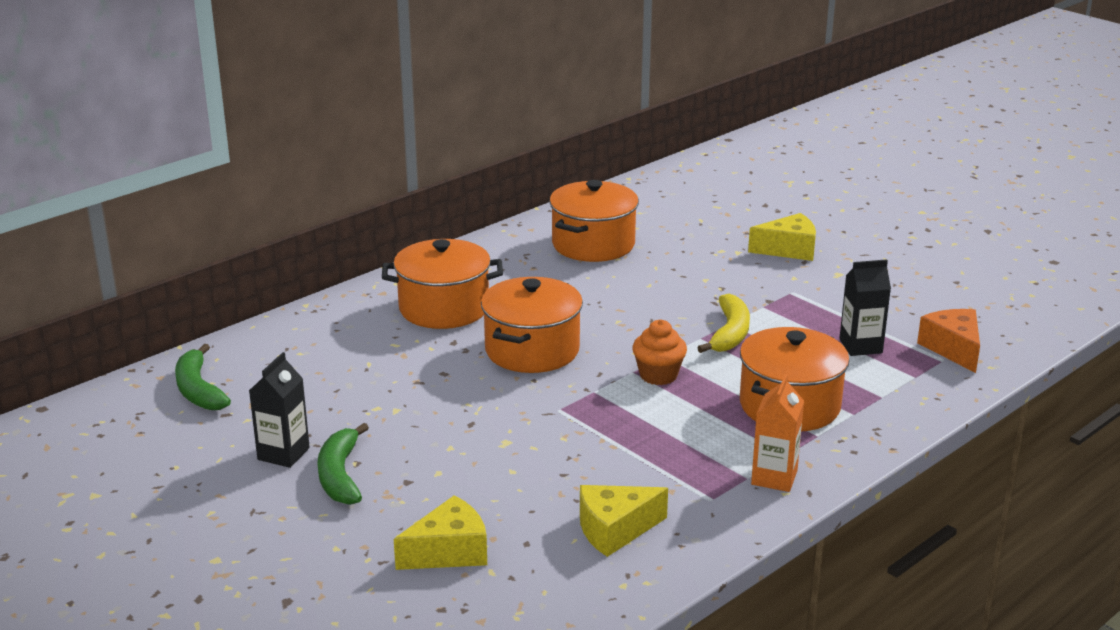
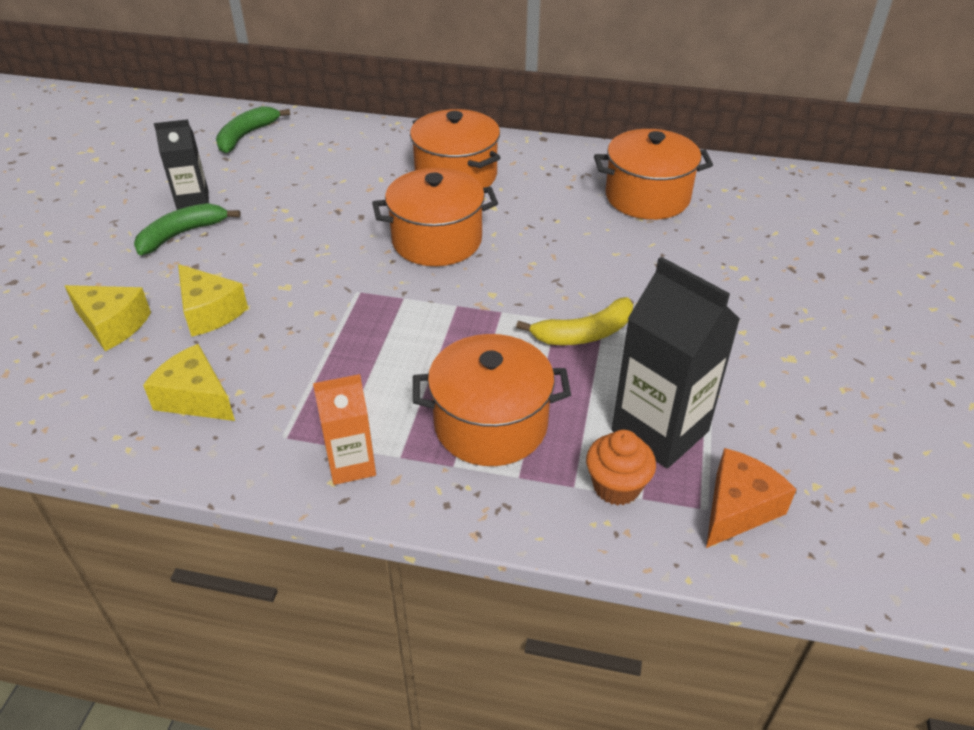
camera: 55 degrees right, 15 degrees up
(658, 375) = (464, 321): orange cupcake -> orange cupcake (616, 486)
(788, 249) = (794, 306): yellow cheese -> yellow cheese (209, 312)
(860, 346) = (660, 431): black carton -> black carton, size x1.70

